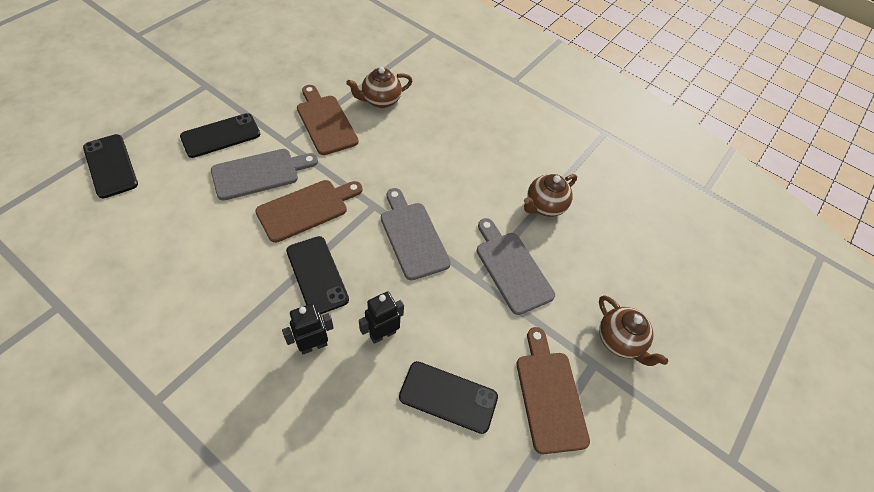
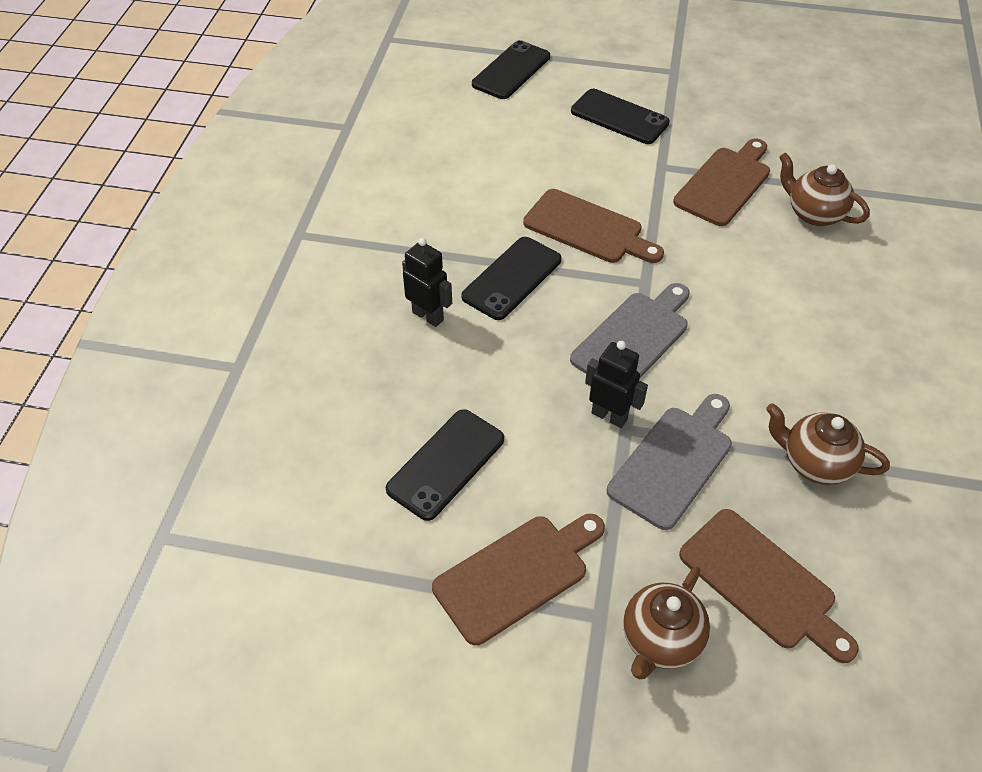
camera: 70 degrees right, 5 degrees down
(260, 173) = (599, 170): grey cutting board -> none
(382, 334) = (482, 368): black robot -> black robot (609, 416)
(448, 397) = (446, 464): black phone -> black phone turned 45 degrees clockwise
(604, 273) = (762, 583): none -> brown cutting board

